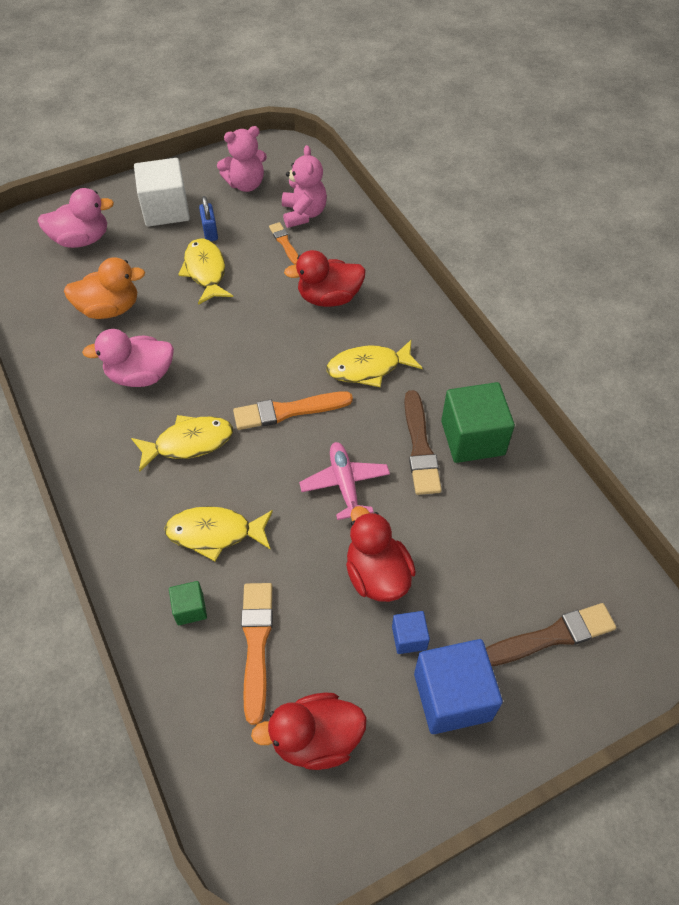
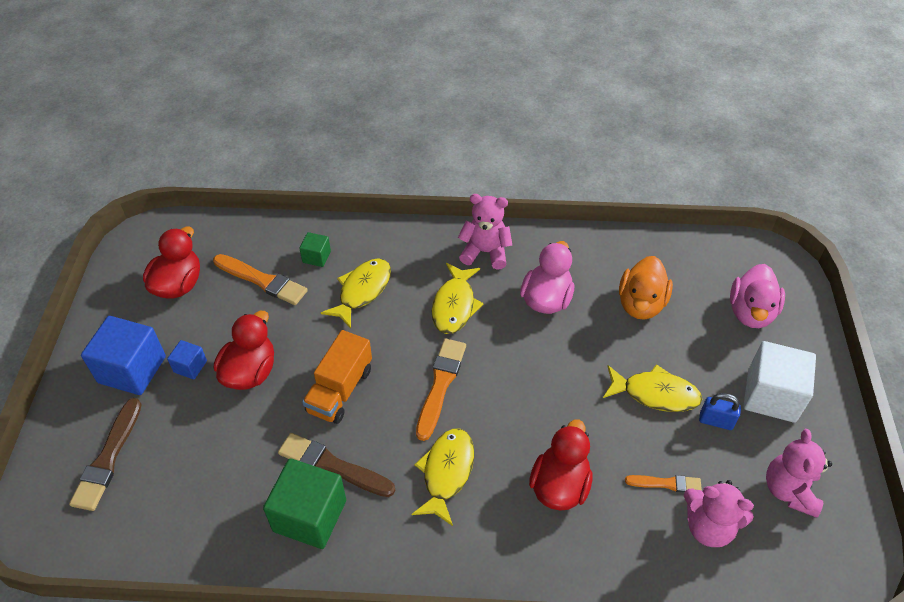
camera: 120 degrees right, 5 degrees down
(101, 450) = (485, 252): none -> pink teddy bear
(345, 484) = (340, 390): pink plane -> orange truck
(377, 575) = (250, 372): red duck -> red duck turned 75 degrees counterclockwise

